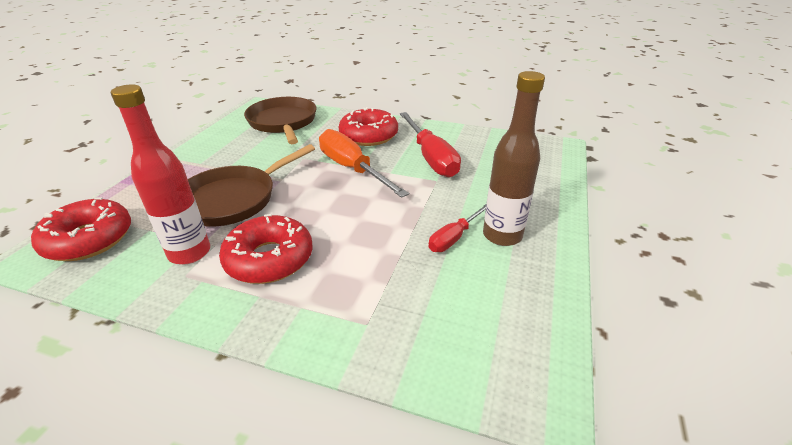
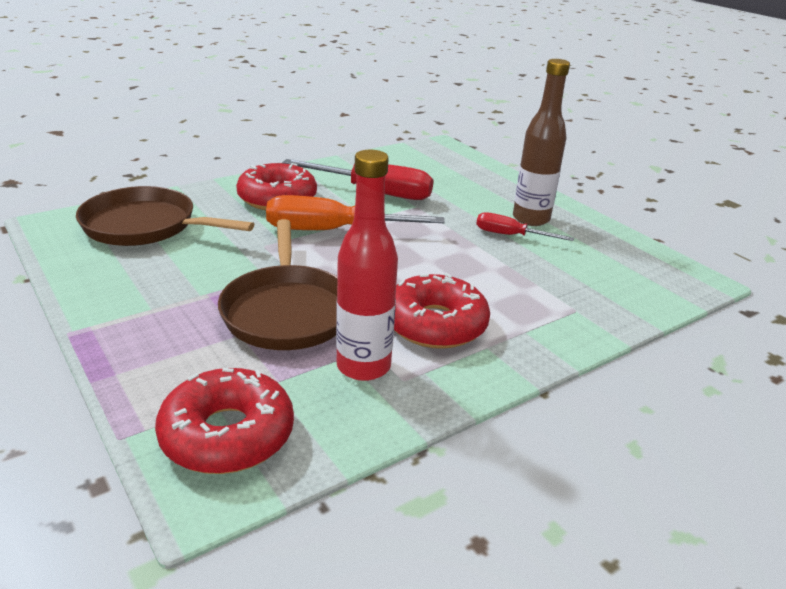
camera: 55 degrees left, 5 degrees down
(454, 237) = (510, 235): red screwdriver -> red screwdriver turned 120 degrees clockwise

